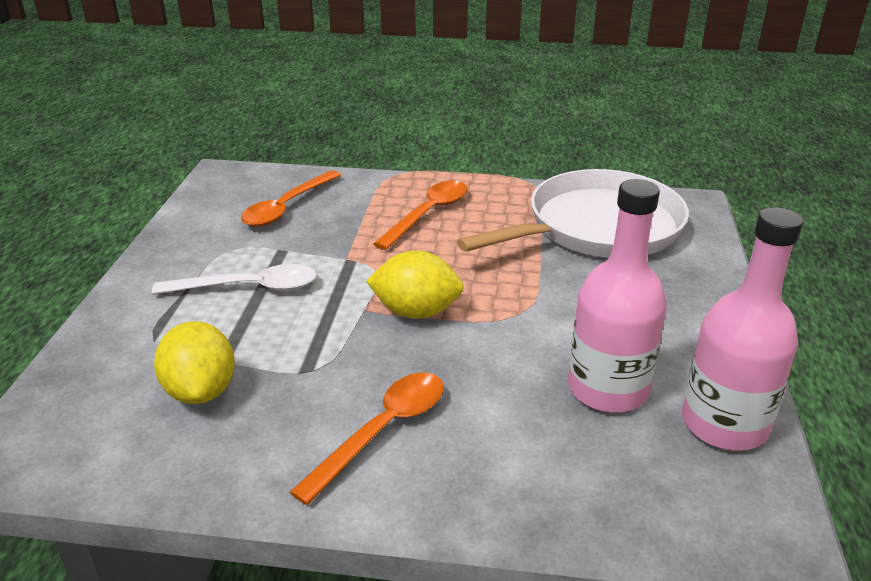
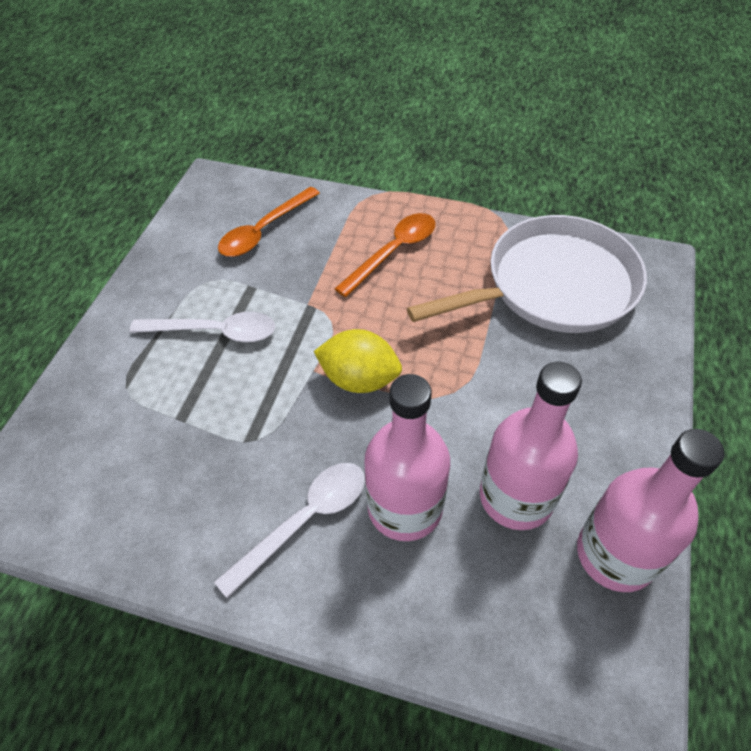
camera: 10 degrees right, 20 degrees up
(201, 391) = (158, 453): yellow lemon -> none
(382, 431) = (304, 521): orange spoon -> white spoon
(491, 409) = (405, 507): none -> pink bottle

